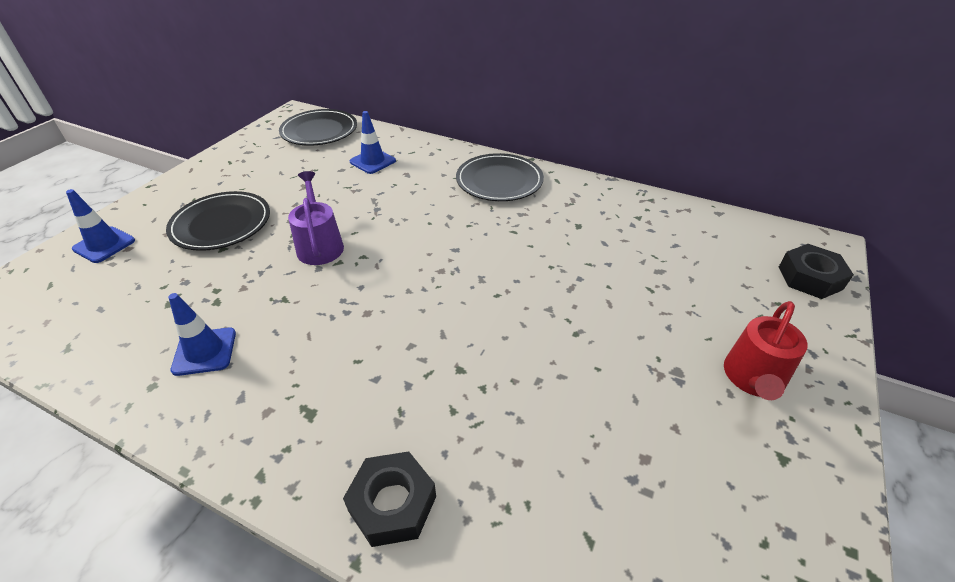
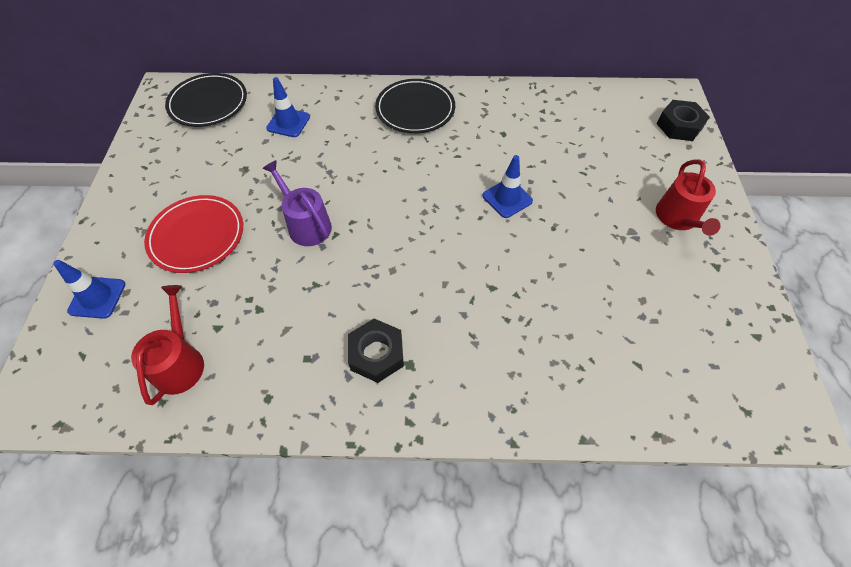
camera: 25 degrees left, 15 degrees up
(112, 321) = (180, 362): none -> red watering can
(204, 351) = (286, 353): blue traffic cone -> blue traffic cone (507, 198)
(221, 224) = (197, 236): black plate -> red plate
(392, 504) = (510, 398): black nut -> black nut (376, 354)

